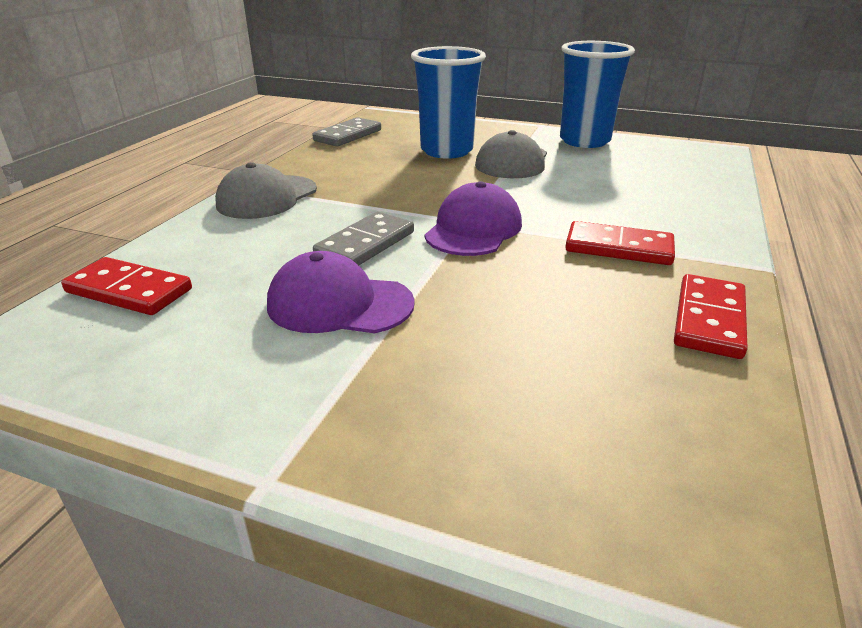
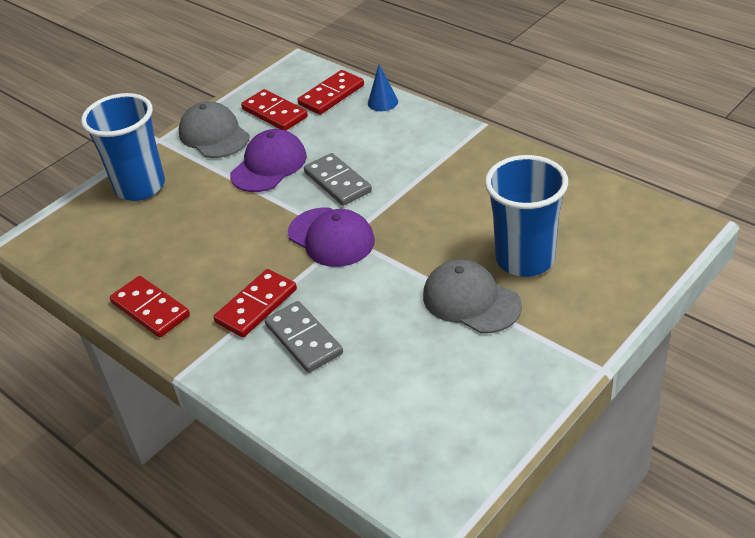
camera: 115 degrees right, 10 degrees up
(165, 246) = (382, 102): none -> blue cone
(175, 336) = (274, 113): none -> red domino
(267, 197) = (447, 141): grey cap -> grey cap (214, 135)
(348, 135) = (605, 195): grey domino -> grey domino (304, 339)
(584, 141) = (519, 388): blue cup -> blue cup (140, 187)

